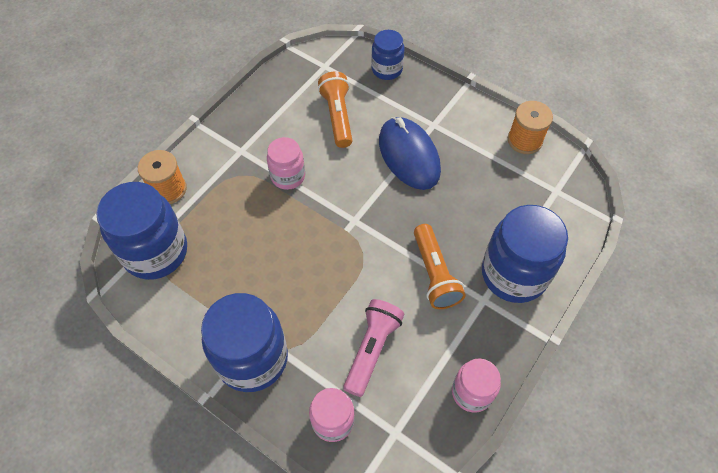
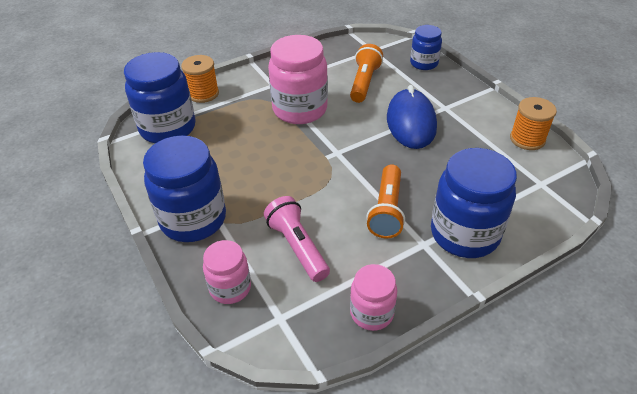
camera: 25 degrees right, 15 degrees down
(288, 176) = (300, 109): pink jar -> pink jar, size x1.78
(372, 349) = (297, 247): pink flashlight -> pink flashlight turned 75 degrees counterclockwise

